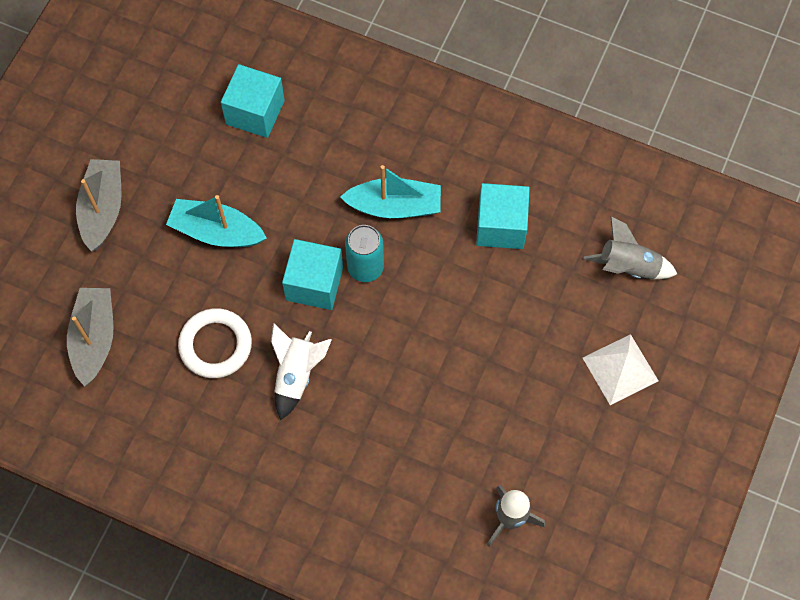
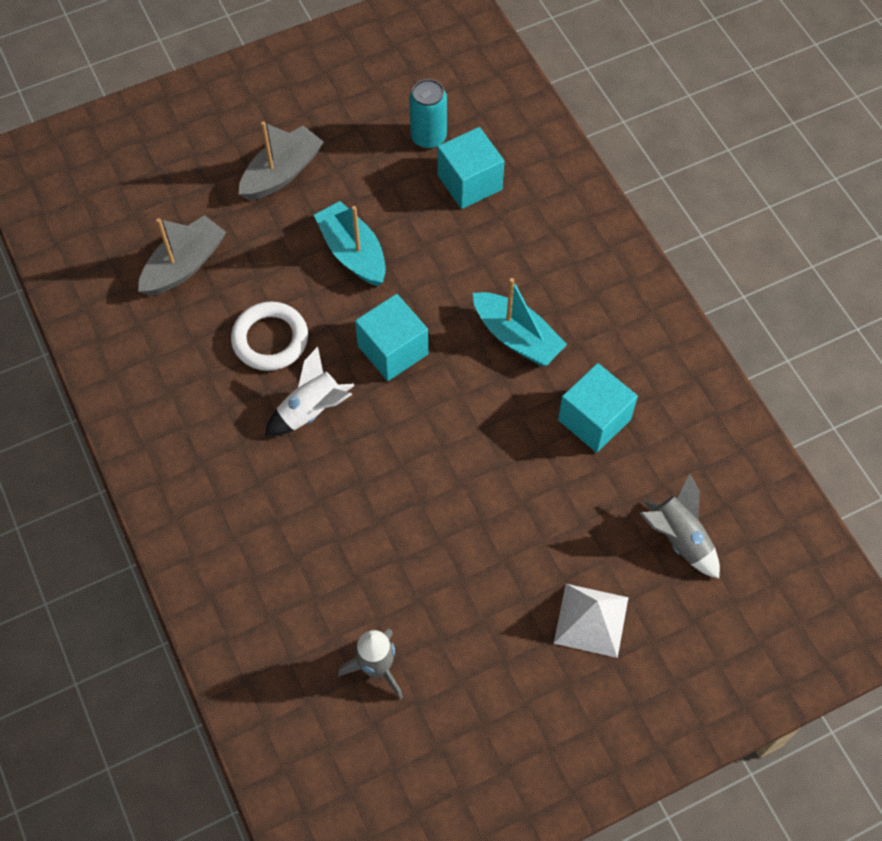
camera: 40 degrees right, 5 degrees down
(365, 267) = (446, 368): turquoise can -> turquoise can (428, 137)

